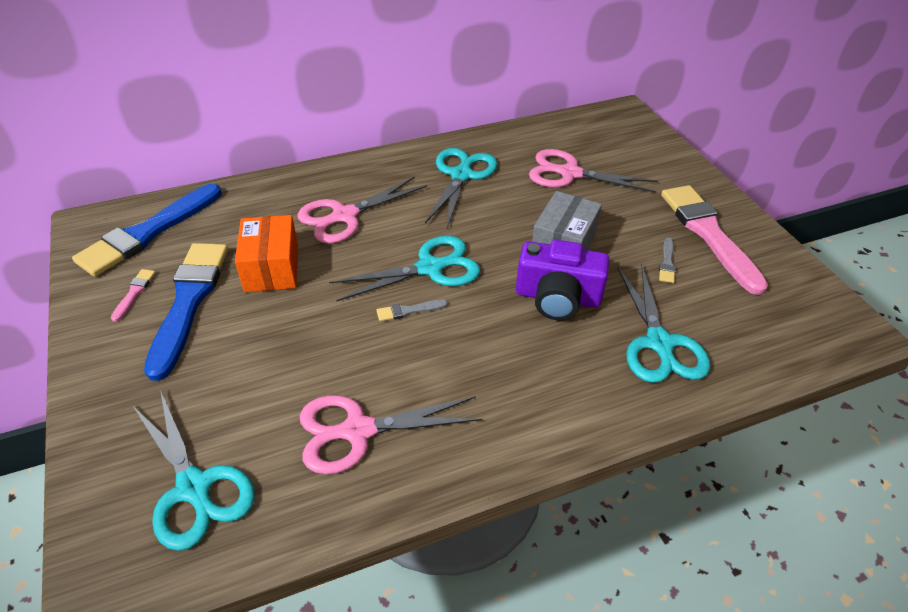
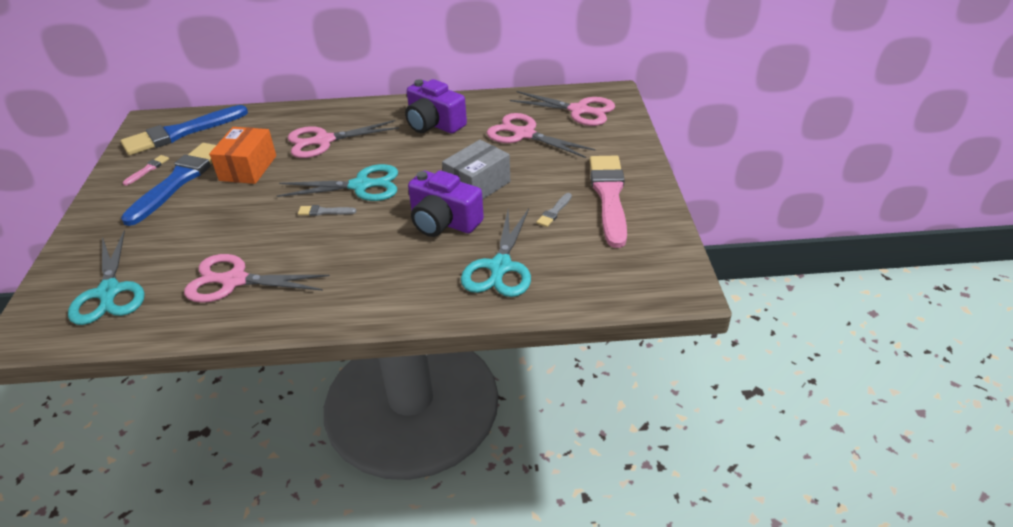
camera: 20 degrees right, 5 degrees down
(461, 175) = (434, 124): turquoise scissors -> purple camera
(607, 137) = (580, 110): none -> pink scissors

